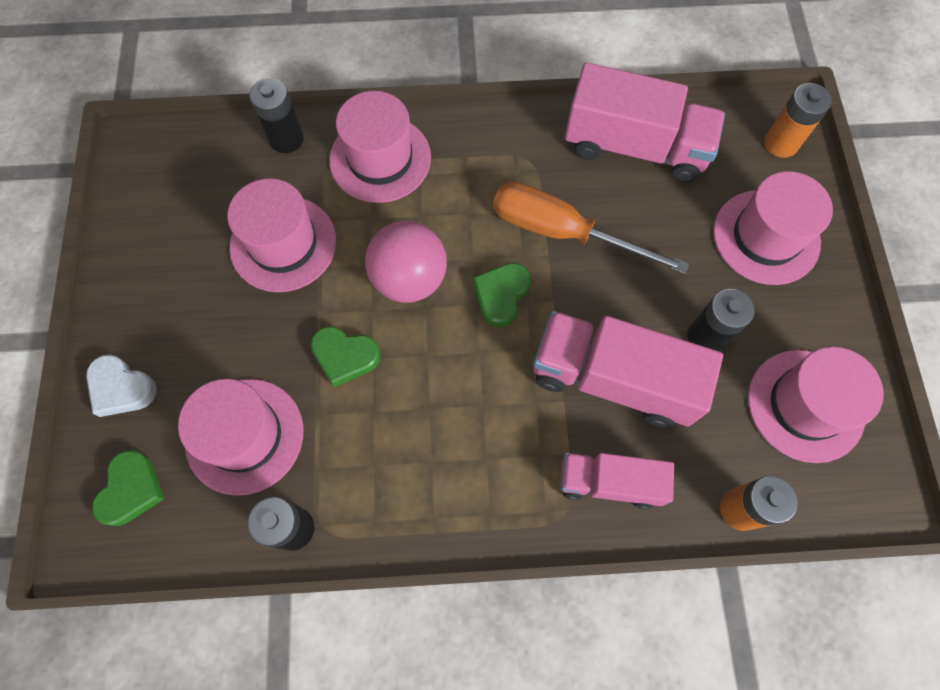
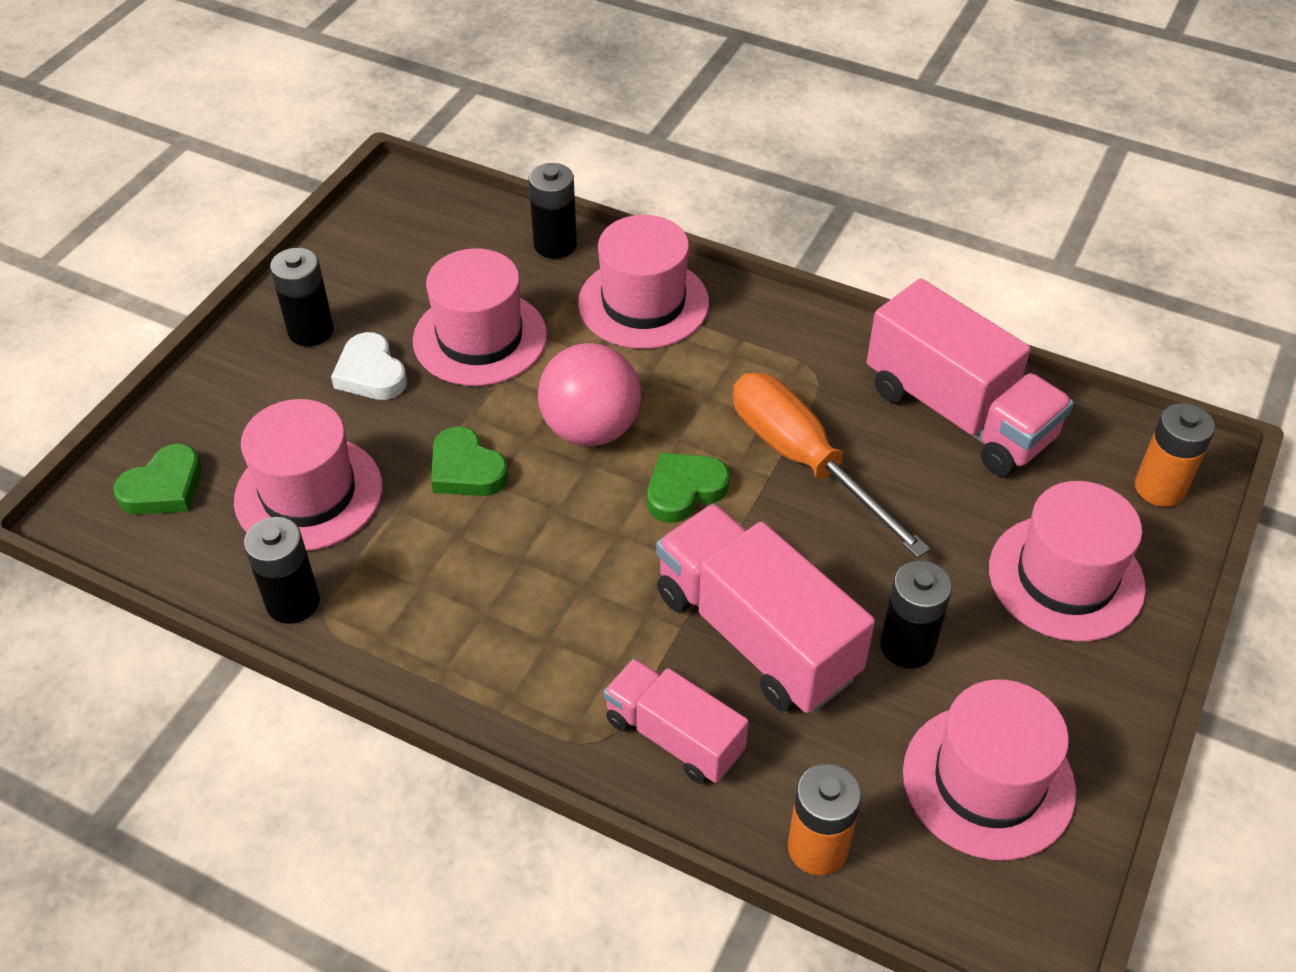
camera: 30 degrees right, 20 degrees down
(121, 388) = (222, 394): white heart -> white heart (371, 373)
(152, 300) = (311, 331): none -> black battery

